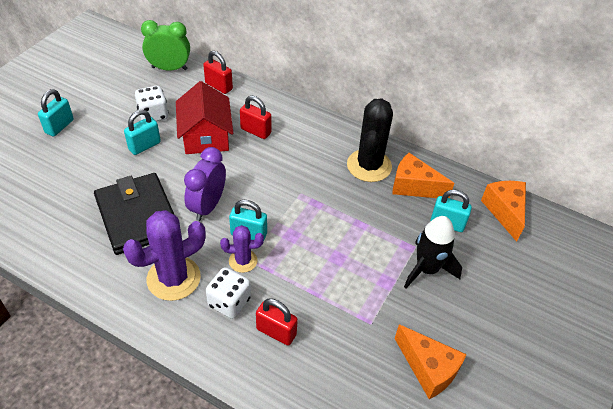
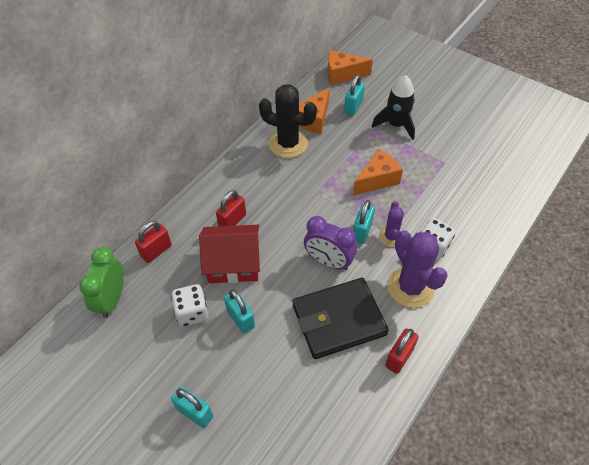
camera: 80 degrees left, 5 degrees up
(276, 332) = (457, 218): red padlock -> red padlock (399, 357)
(428, 369) = (477, 137): orange cheese -> orange cheese (377, 180)

